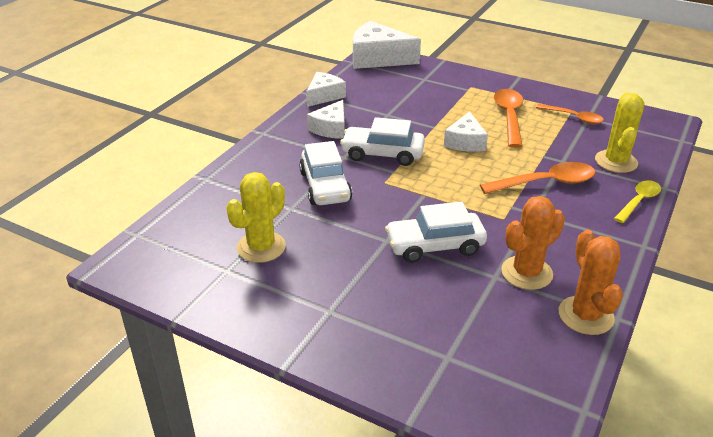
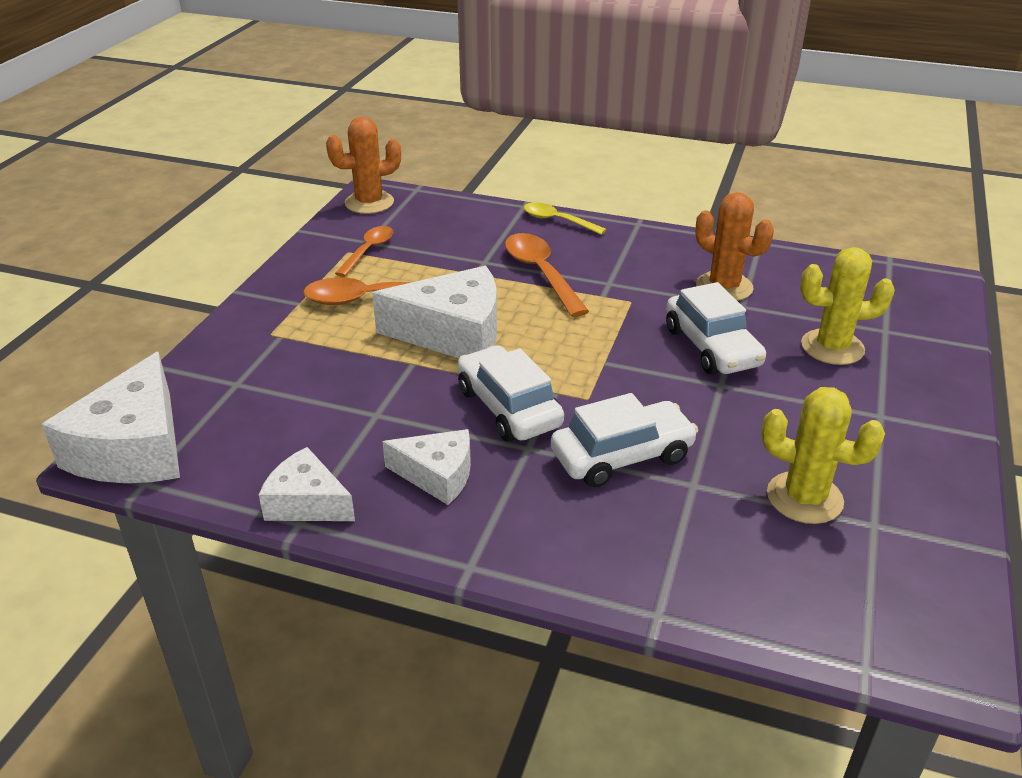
camera: 100 degrees left, 0 degrees up
(382, 154) = (508, 407): white car -> white car turned 150 degrees clockwise
(465, 142) = (453, 333): white cheese -> white cheese, size x1.69
(585, 315) = (768, 257): orange cactus -> orange cactus (369, 203)
(616, 161) = (476, 229): yellow cactus -> yellow cactus (832, 347)

